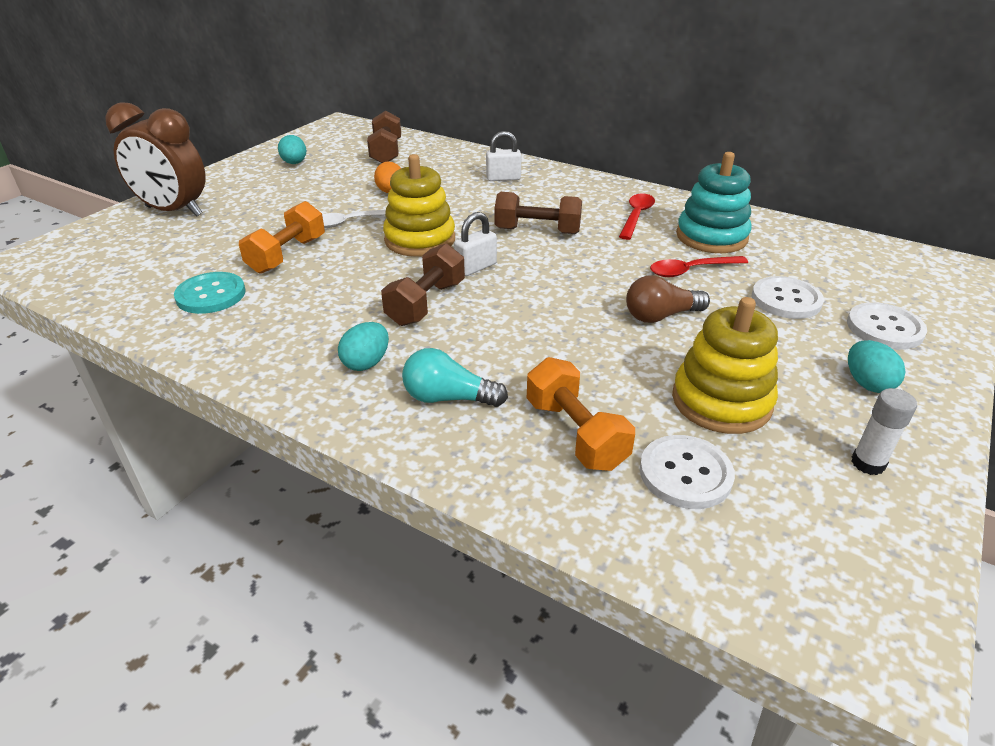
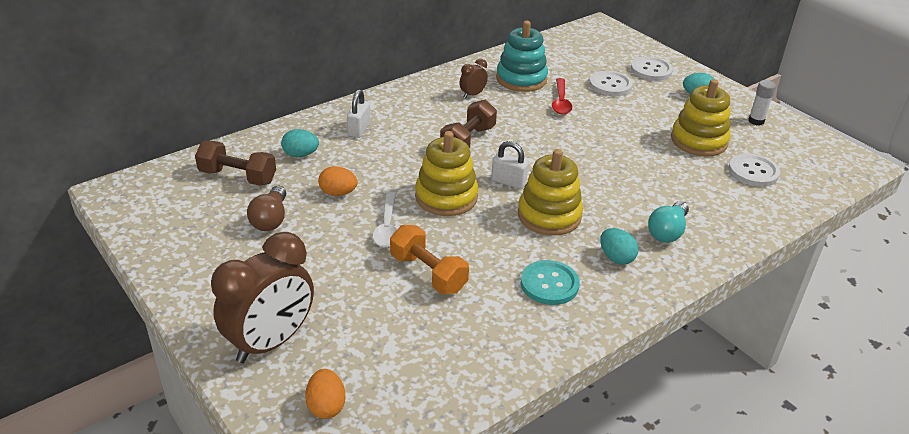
camera: 70 degrees left, 0 degrees up
(98, 248) = (326, 406): none -> orange egg
(211, 295) = (477, 327): turquoise button -> turquoise button (549, 284)
(294, 163) = (209, 240): turquoise egg -> turquoise egg (300, 155)
(426, 303) = (549, 215): brown dumbbell -> yellow stacking toy
(476, 267) = (508, 182): white padlock -> white padlock turned 45 degrees counterclockwise
(575, 433) = (714, 195): orange dumbbell -> none
(636, 216) = (472, 95): red spoon -> brown clock
(660, 316) = (609, 130): brown light bulb -> brown light bulb (270, 219)

